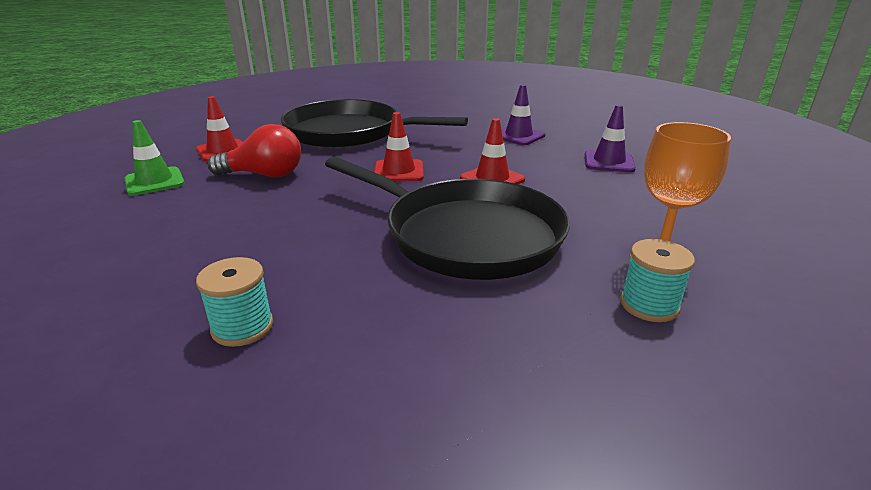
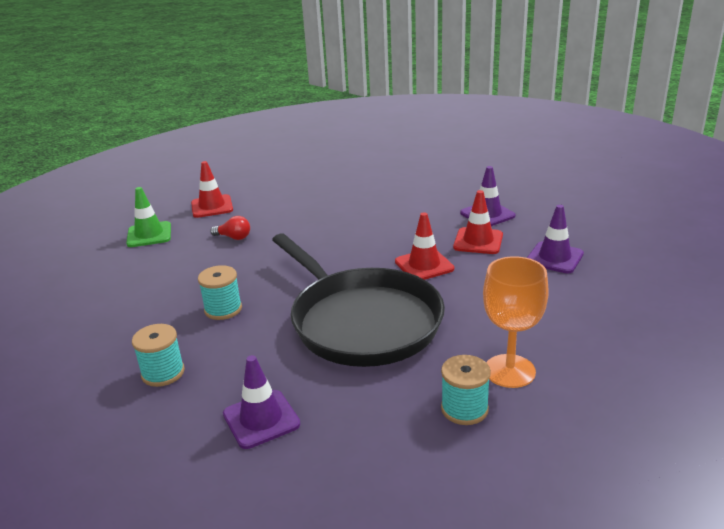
camera: 20 degrees right, 0 degrees up
(264, 175) = (234, 237): red light bulb -> red light bulb, size x0.54
(290, 244) = (223, 309): none -> turquoise spool
(348, 133) = (327, 195): black pan -> none
(398, 171) = (346, 246): red traffic cone -> red traffic cone (478, 241)
(416, 361) = (261, 419): none -> purple traffic cone

